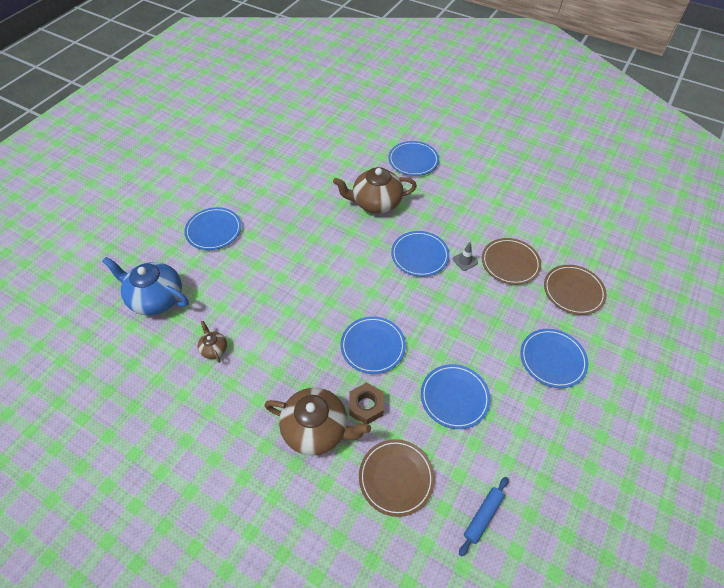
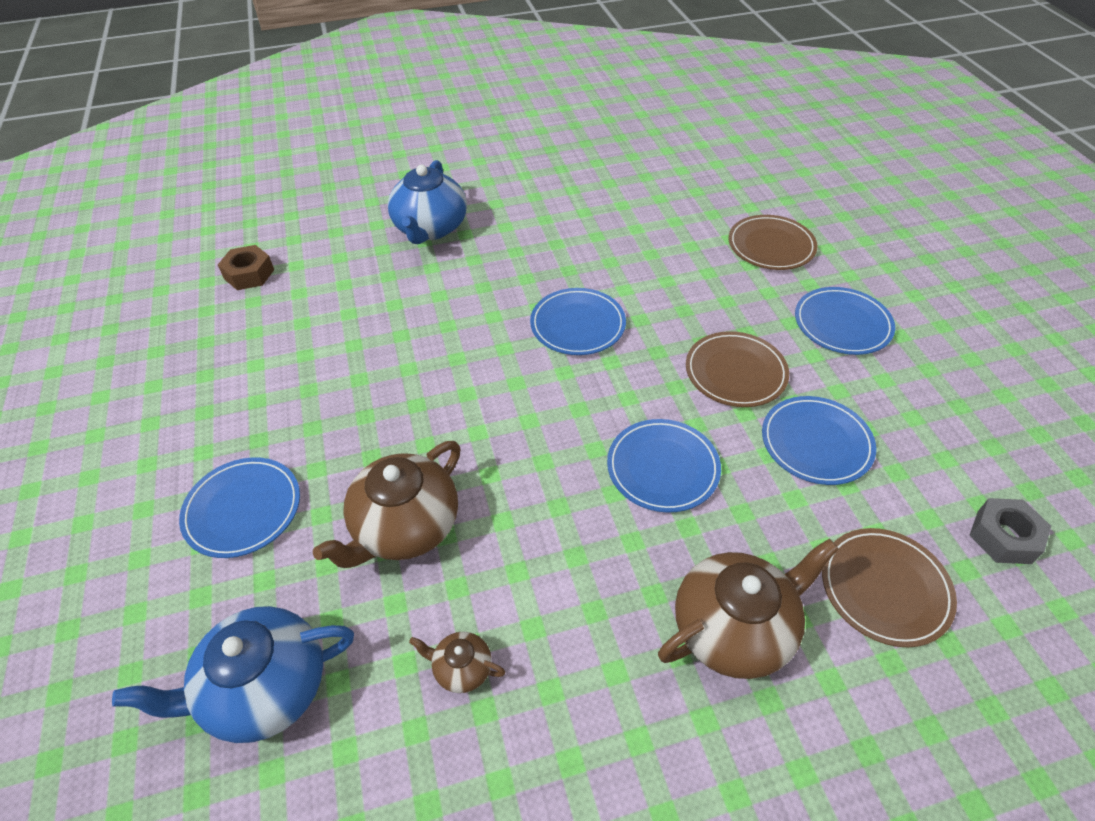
camera: 45 degrees left, 5 degrees down
(366, 406) = (748, 542): brown nut -> brown nut (249, 274)
(376, 202) = (446, 304): brown teapot -> brown teapot (405, 527)
(413, 160) = (430, 228): blue plate -> blue teapot
(465, 261) = (633, 294): grey traffic cone -> none
(483, 516) = (1003, 537): blue rolling pin -> grey nut
(510, 263) = (680, 262): brown plate -> brown plate (735, 372)

